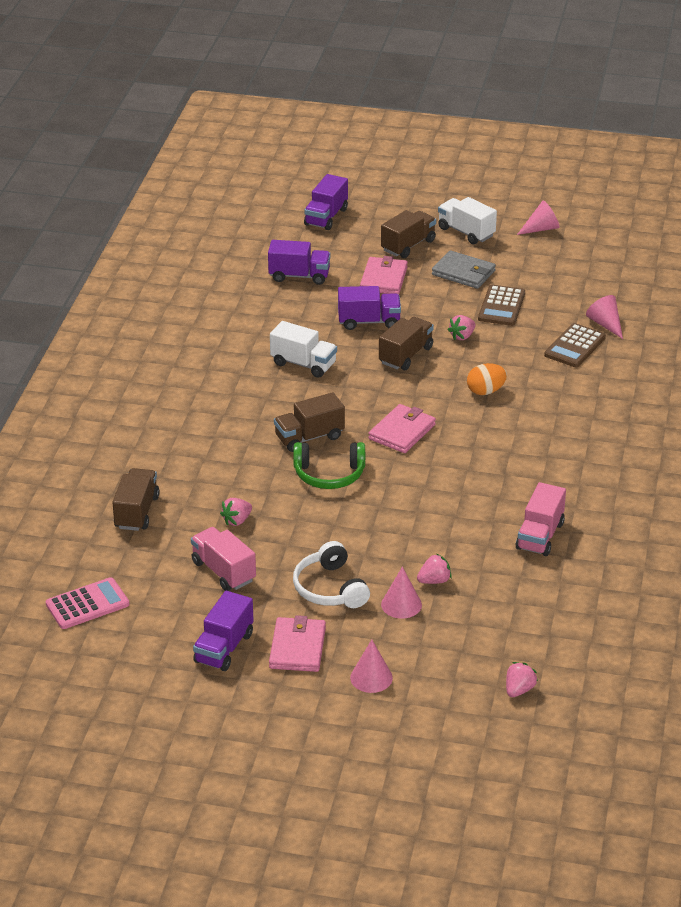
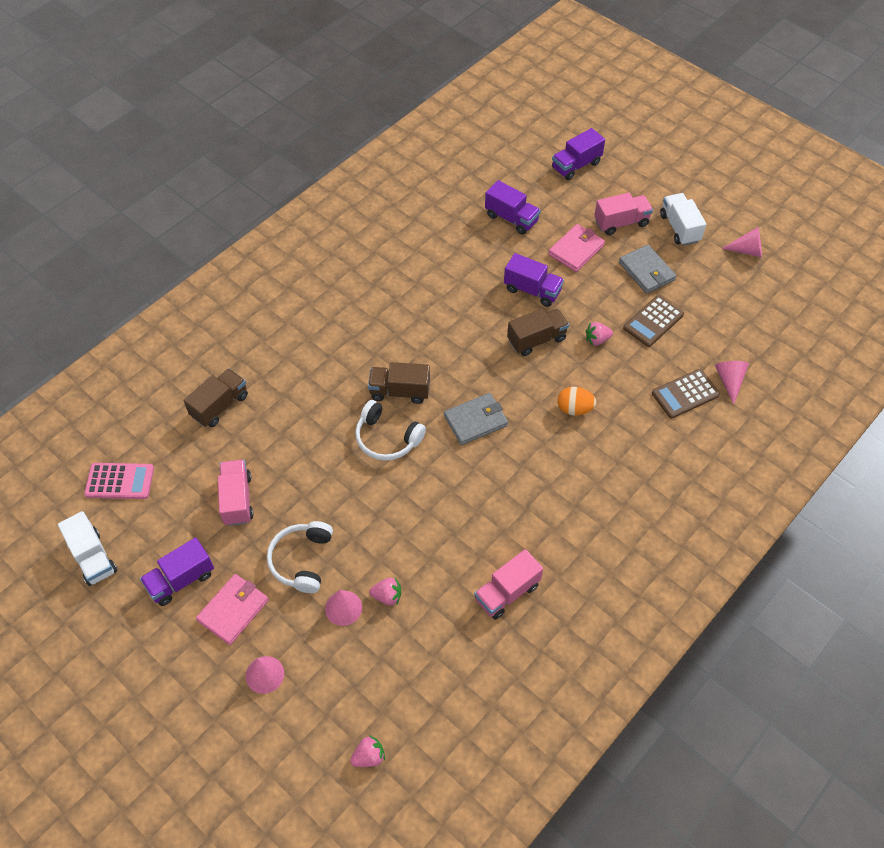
camera: 30 degrees right, 20 degrees up
(237, 520) = (284, 452): pink strawberry -> none
(303, 364) = (449, 312): white truck -> white truck (93, 557)
(329, 475) = (387, 438): green headphones -> white headphones
(402, 432) = (475, 420): pink wallet -> grey wallet
(408, 245) = (621, 222): brown truck -> pink truck

